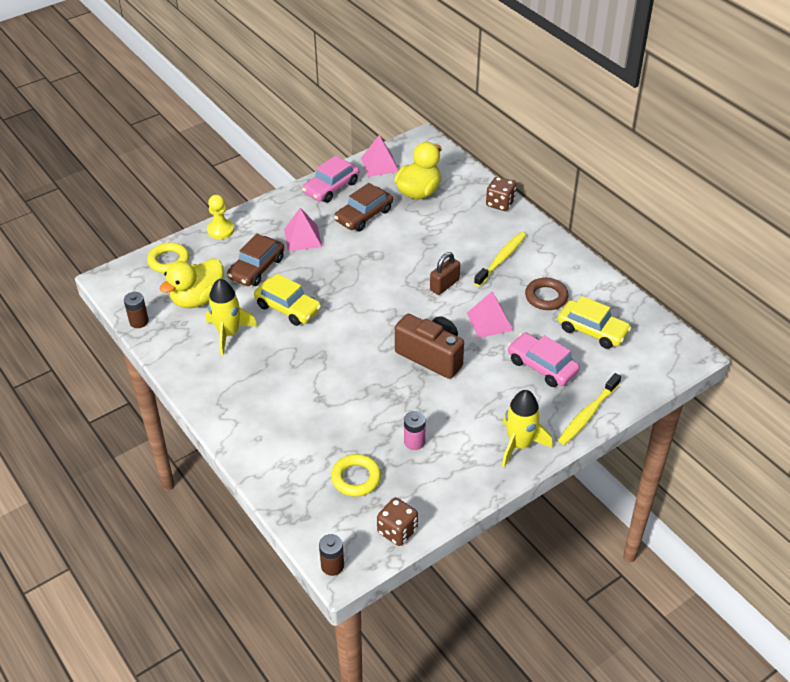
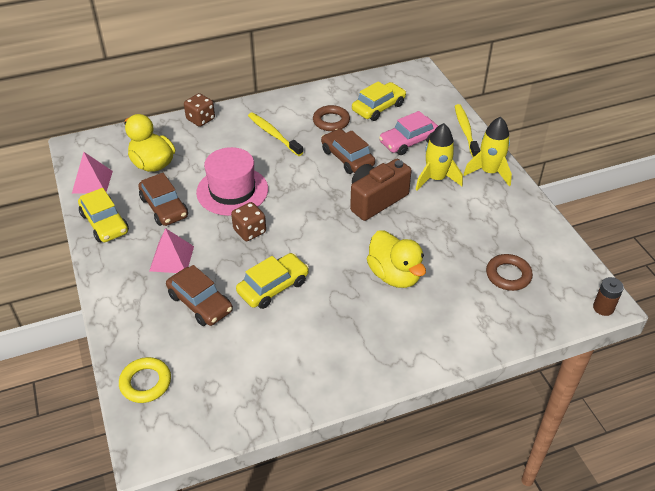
camera: 75 degrees left, 0 degrees up
(139, 321) = (238, 424): brown battery -> none
(198, 299) = (225, 362): yellow duck -> yellow duck (394, 275)
(220, 230) = (118, 326): yellow pawn -> none
(228, 334) = (292, 341): yellow rocket -> yellow rocket (436, 179)
(331, 187) = (105, 223): pink car -> yellow car
(356, 478) = (508, 275): yellow ring -> brown ring
(397, 531) = (569, 259): brown dice -> brown dice (249, 231)
(403, 252) = (232, 191): none -> pink hat
(414, 442) = (473, 230): pink battery -> none
(444, 285) = (290, 174): brown padlock -> none
(489, 321) = (347, 158): pink pyramid -> brown car
(588, 414) = (465, 131): yellow toothbrush -> yellow toothbrush turned 150 degrees counterclockwise

